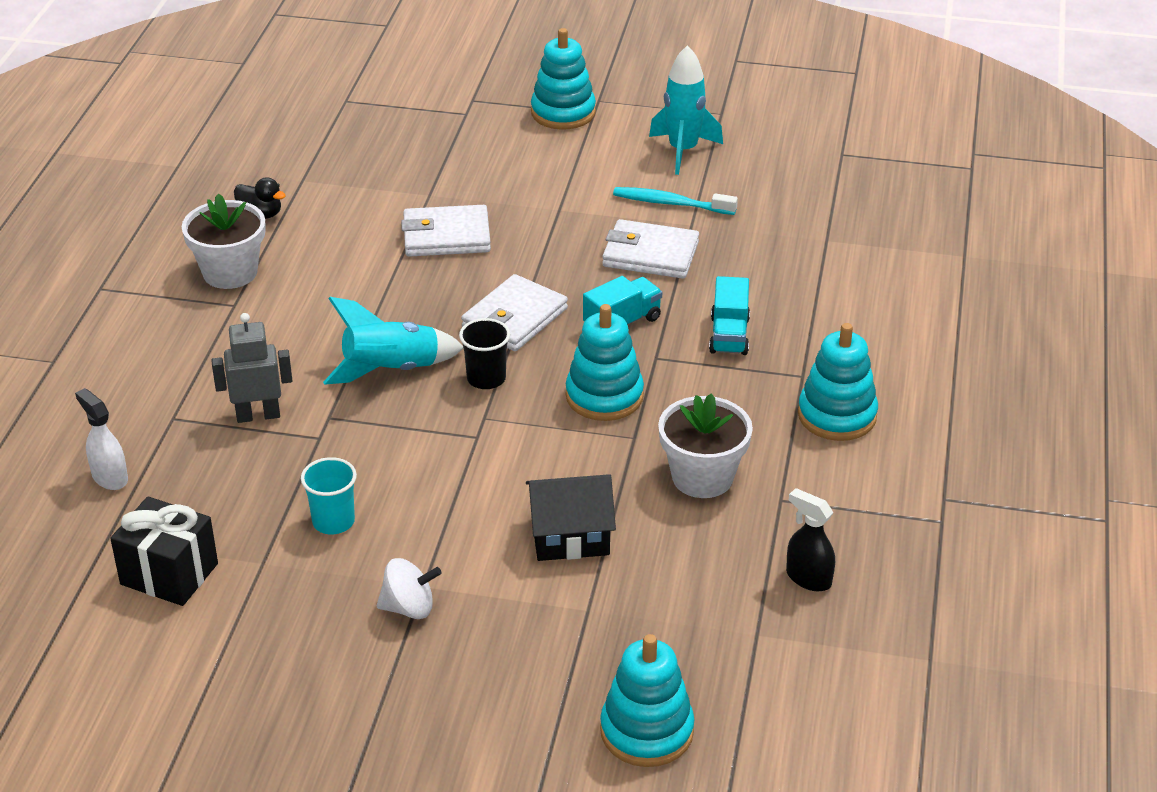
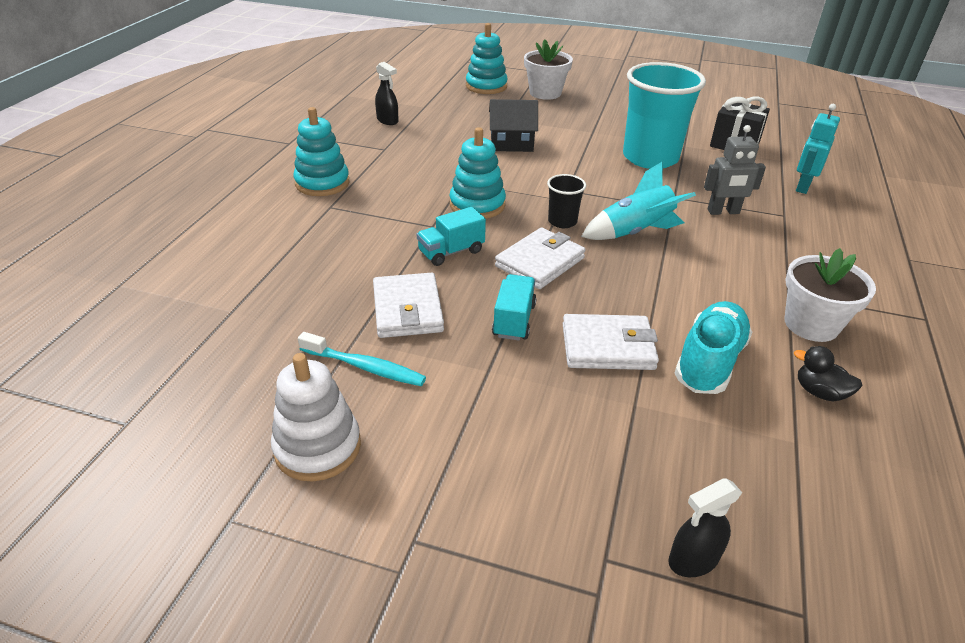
camera: 175 degrees left, 0 degrees up
(109, 477) = (803, 186): white spray bottle -> turquoise robot
(333, 521) = (650, 158): turquoise cup -> turquoise cup, size x2.22
(352, 231) = (709, 362): none -> turquoise shoe
(408, 116) = (693, 560): none -> black spray bottle
(409, 608) = (599, 125): white spinning top -> none
(563, 112) = (459, 545): turquoise stacking toy -> none
(650, 254) = (408, 309): white wallet -> white wallet turned 60 degrees clockwise
(683, 151) = (317, 447): turquoise rocket -> white stacking toy
(702, 477) = (426, 161): white flower pot -> white flower pot (545, 93)
(729, 335) = (369, 236): turquoise truck -> turquoise truck (514, 320)

